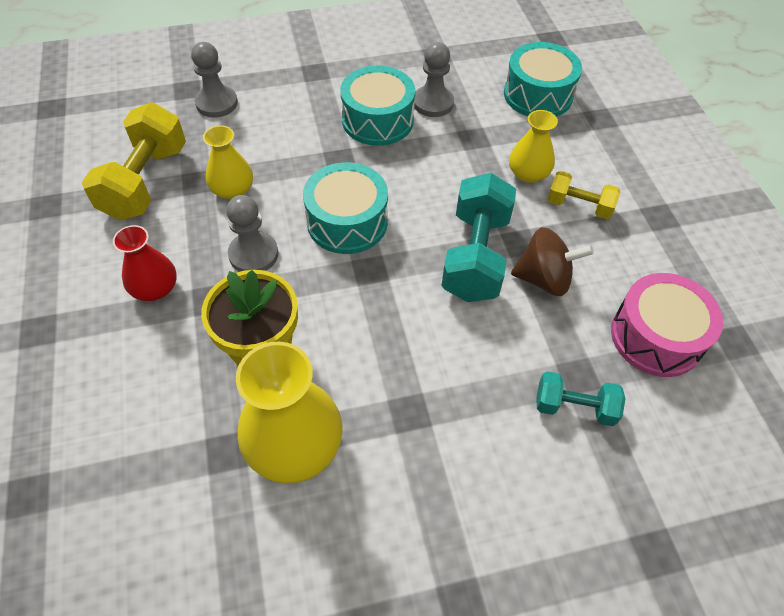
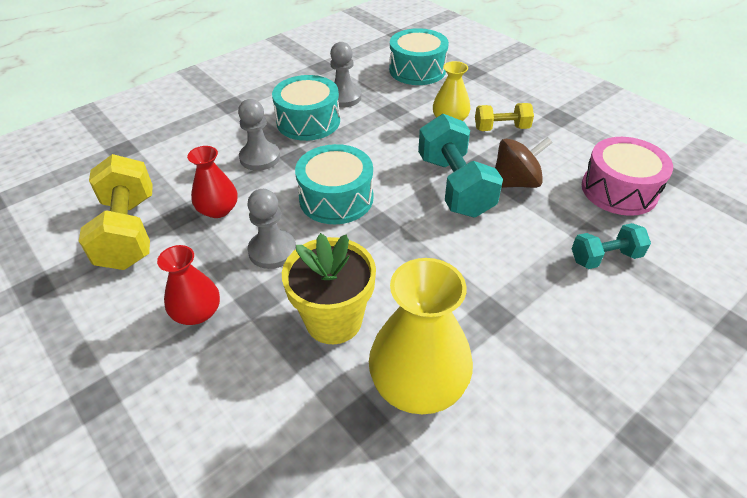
camera: 25 degrees left, 10 degrees down
(217, 103) = (157, 151): grey pawn -> grey pawn (260, 158)
(233, 190) = (218, 209): yellow vase -> red vase

